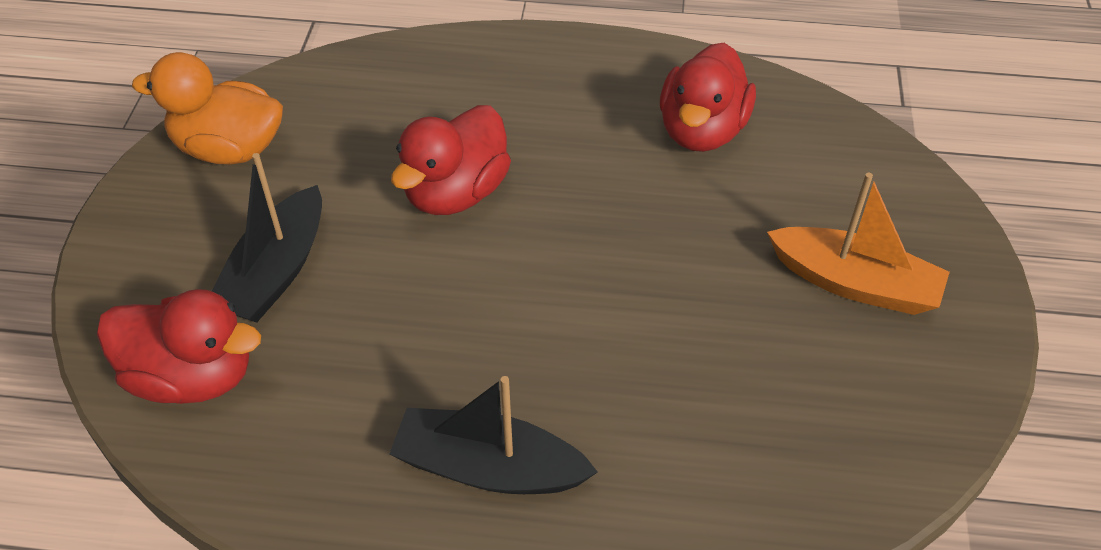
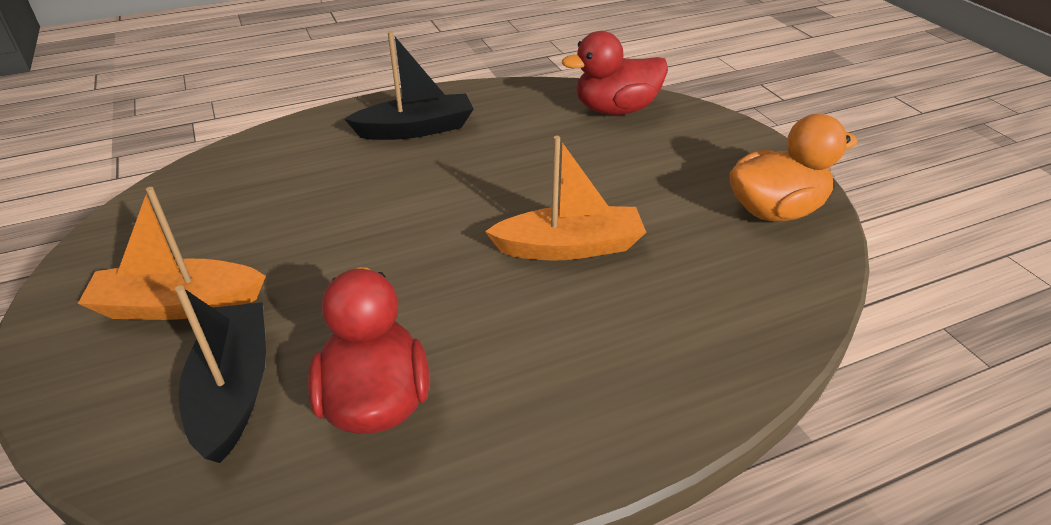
camera: 150 degrees right, 10 degrees down
(276, 272) = (635, 160): black boat -> black boat (233, 390)
(456, 193) = (569, 247): red duck -> orange boat

